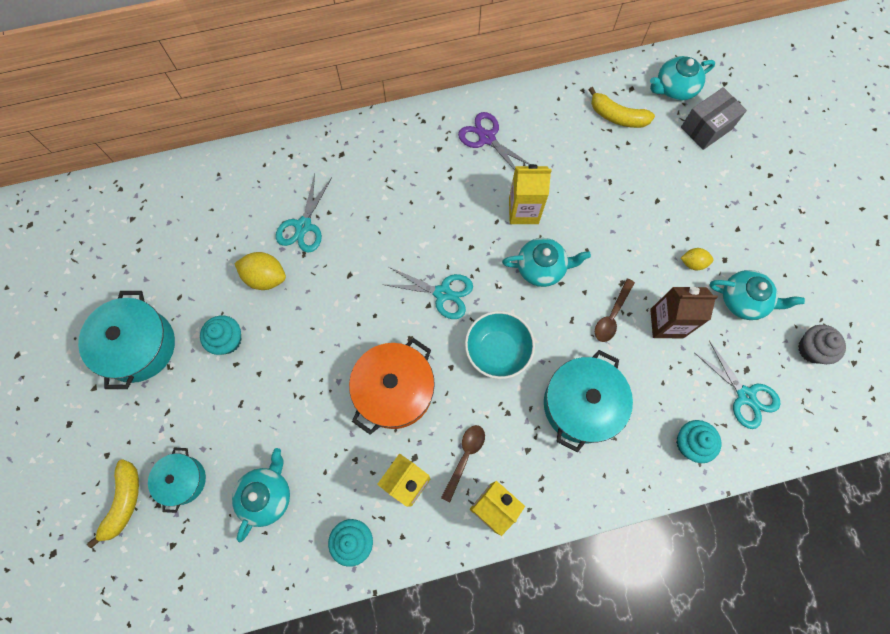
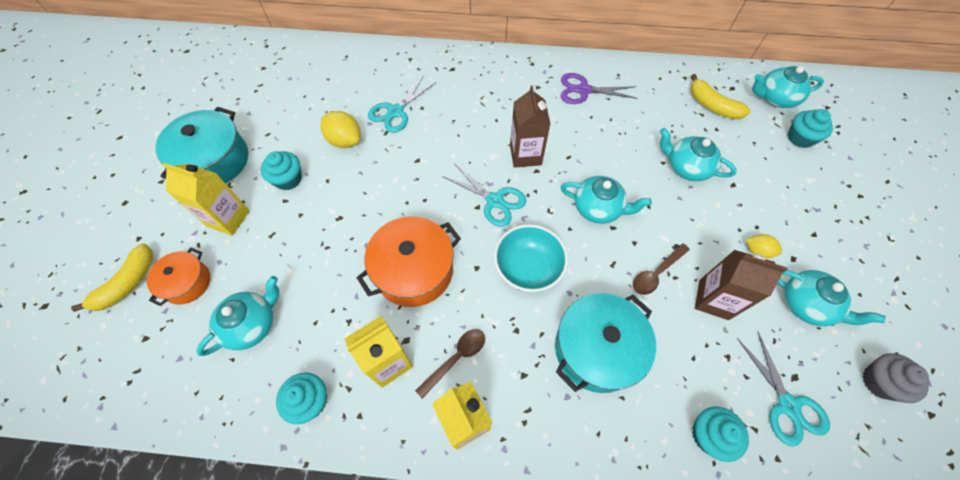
camera: 20 degrees right, 10 degrees down
(183, 480) = (187, 283): turquoise pot -> orange pot
(454, 233) = (525, 155): none -> brown carton
(486, 138) = (583, 90): purple scissors -> purple scissors turned 60 degrees counterclockwise
(523, 211) = (597, 156): yellow carton -> yellow carton (228, 218)
(610, 196) = (686, 167): none -> turquoise teapot
(706, 128) = (800, 138): grey box -> turquoise cupcake

